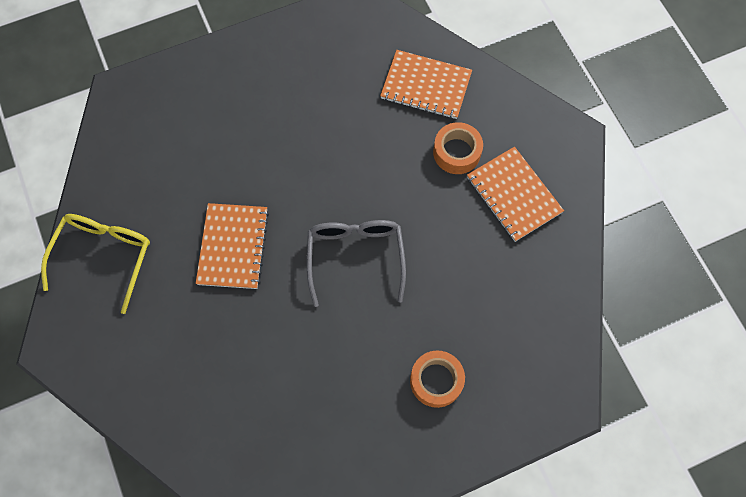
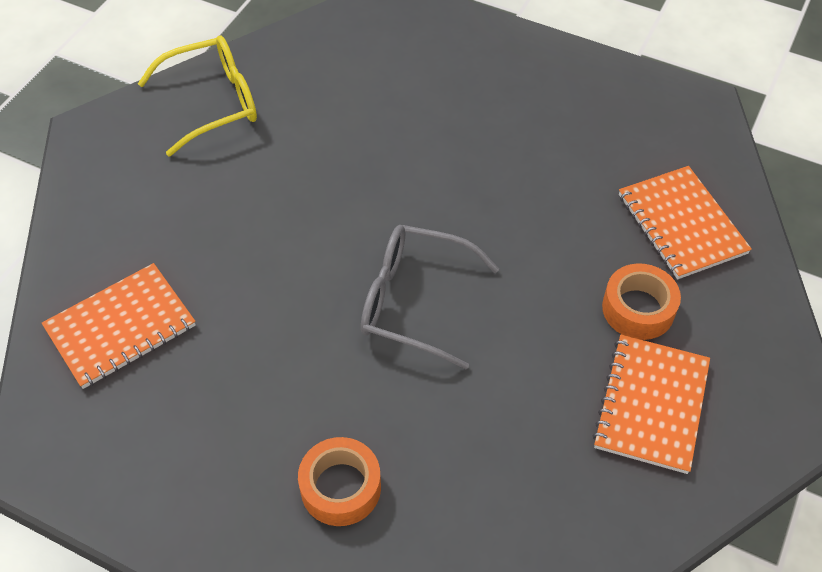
camera: 50 degrees right, 15 degrees down
(233, 247) = (319, 190): orange notebook -> orange notebook (120, 327)
(355, 256) = (413, 301): grey glasses -> grey glasses turned 120 degrees counterclockwise

